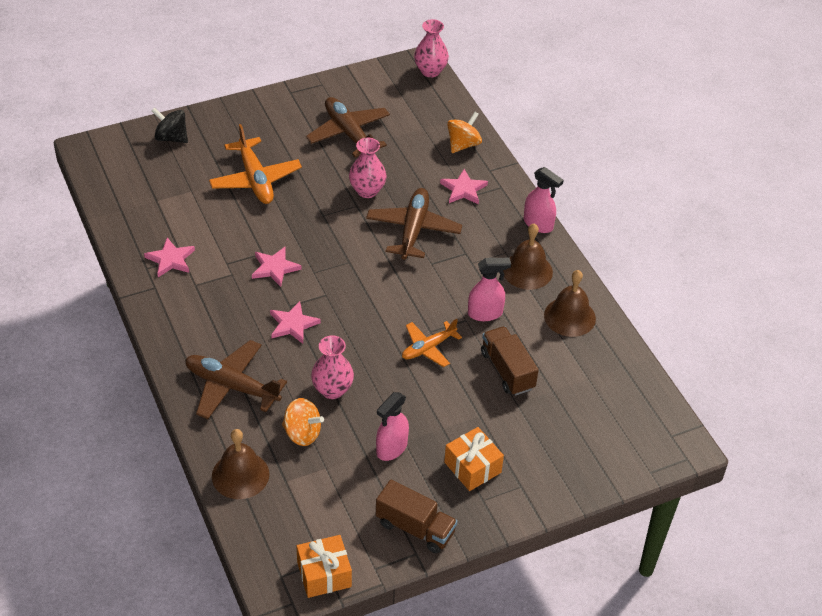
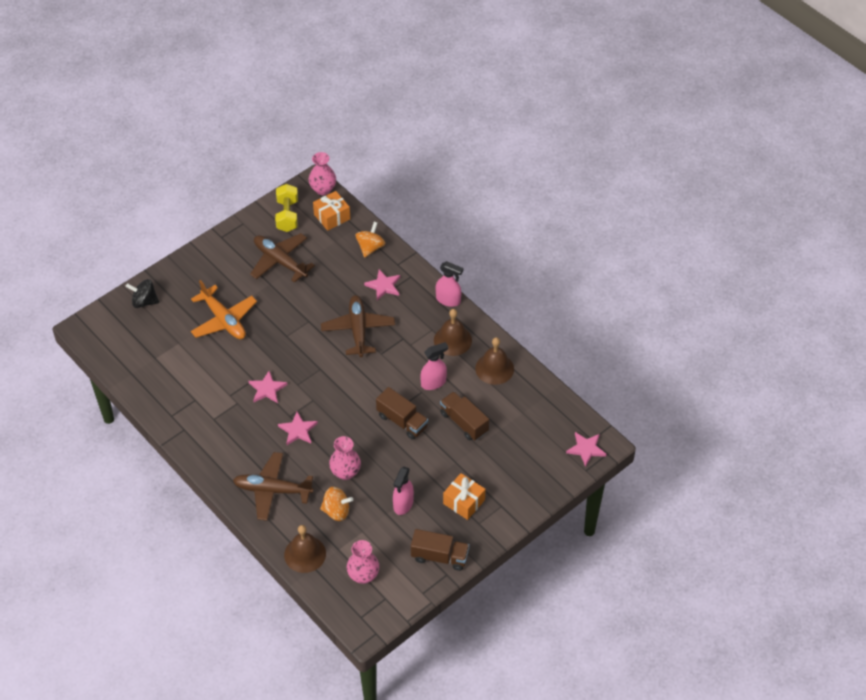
camera: 15 degrees left, 5 degrees up
(170, 259) = (186, 404): pink star -> pink star (586, 449)
(324, 574) = (390, 607): orange gift -> orange gift (332, 217)
(367, 191) = (312, 306): pink vase -> pink vase (363, 575)
(377, 88) = (287, 215): none -> yellow dumbbell
(428, 348) = (402, 421): orange plane -> brown truck

